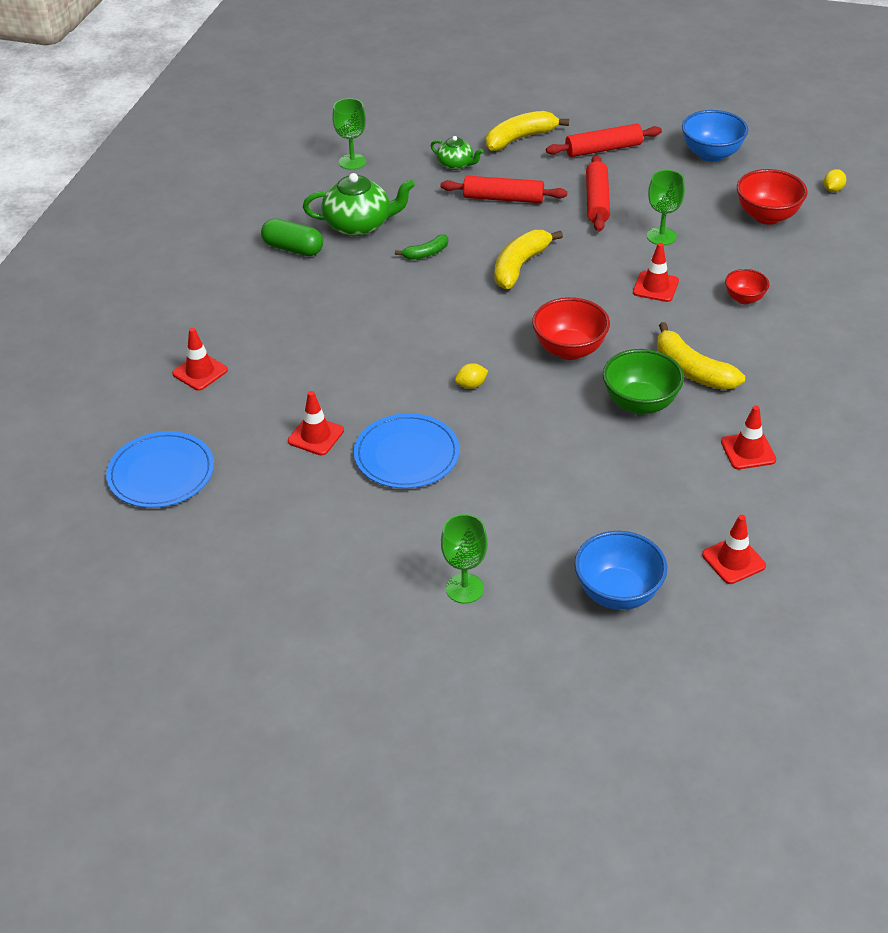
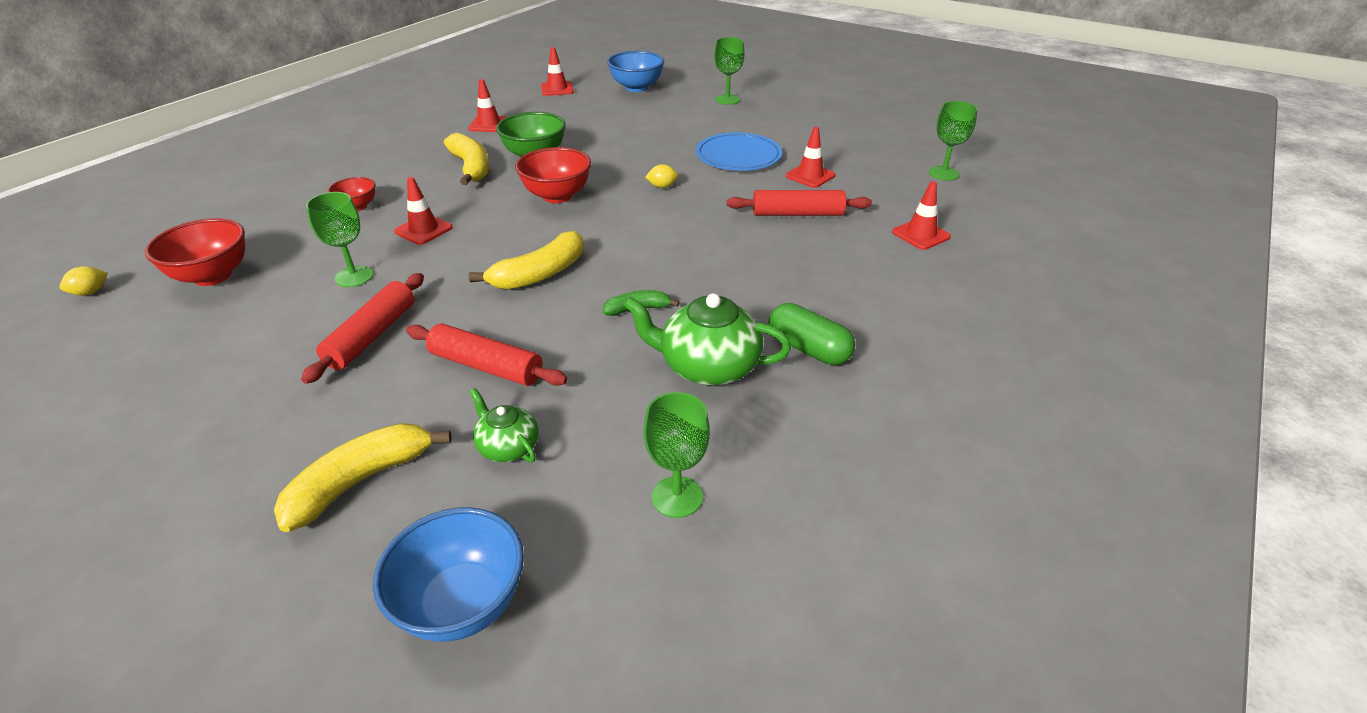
camera: 165 degrees left, 5 degrees down
(161, 473) = (943, 173): blue plate -> green goblet
(520, 138) = (361, 481): yellow banana -> yellow banana turned 150 degrees clockwise
(603, 149) = (263, 423): red rolling pin -> red rolling pin (797, 213)
(711, 154) = (136, 376): blue bowl -> blue bowl (462, 604)

